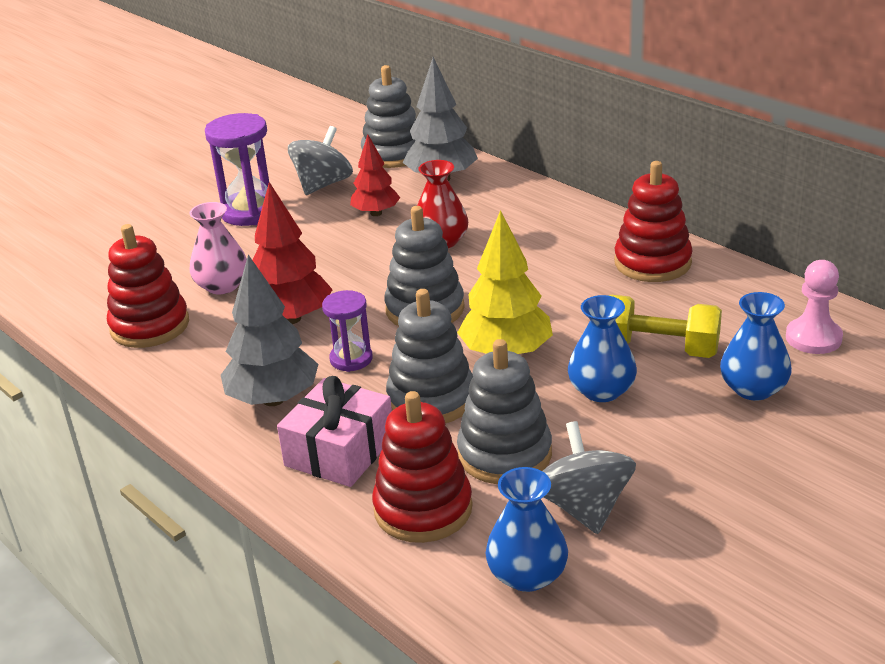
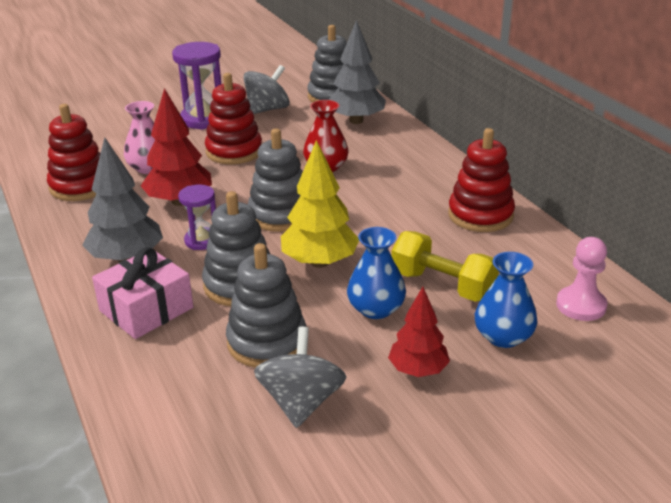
camera: 15 degrees right, 0 degrees up
(376, 213) = (291, 137): red tree -> red tree (418, 370)
(423, 509) = (176, 370): red stacking toy -> red stacking toy (234, 151)
(527, 575) = (220, 447): blue vase -> none

